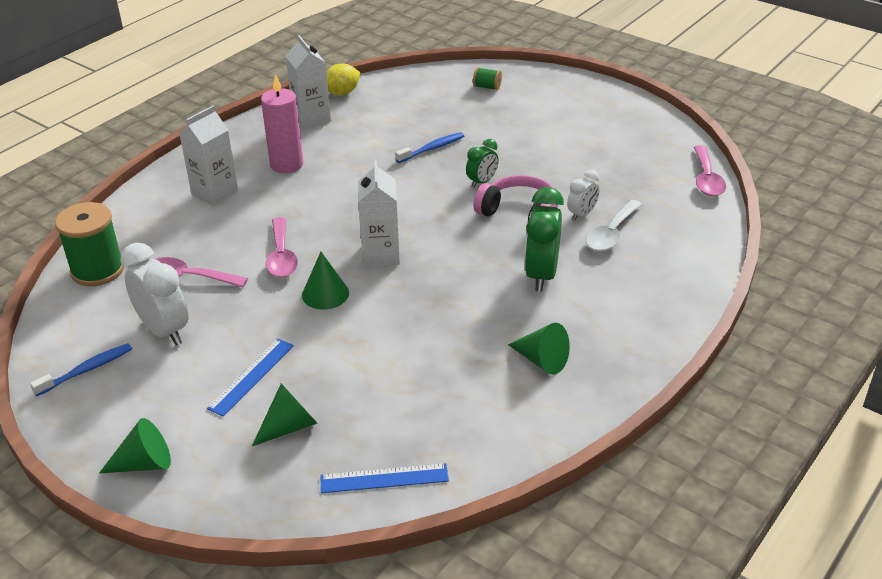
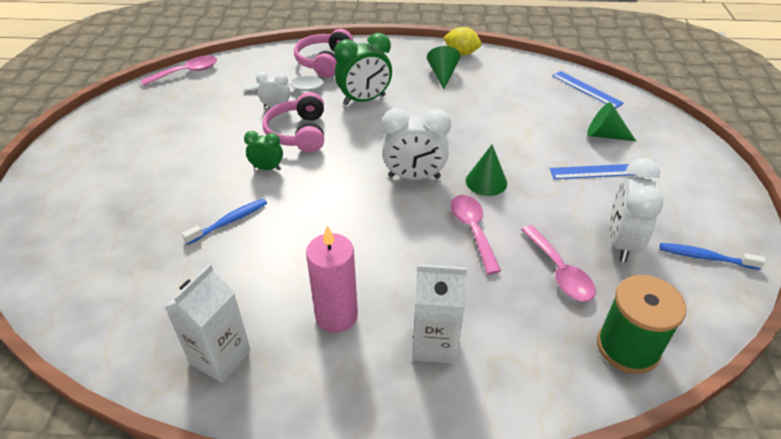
camera: 125 degrees left, 5 degrees up
(144, 463) = (707, 174): green cone -> none
(281, 256) = (473, 230): pink spoon -> pink spoon turned 60 degrees counterclockwise
(342, 93) = (137, 364): yellow lemon -> yellow lemon (461, 53)
(381, 254) = (414, 177): white carton -> white clock
(432, 148) = (229, 221): blue toothbrush -> blue toothbrush turned 120 degrees clockwise
(487, 87) = (69, 238): green spool -> none
(656, 277) = (324, 62): none -> pink headphones

